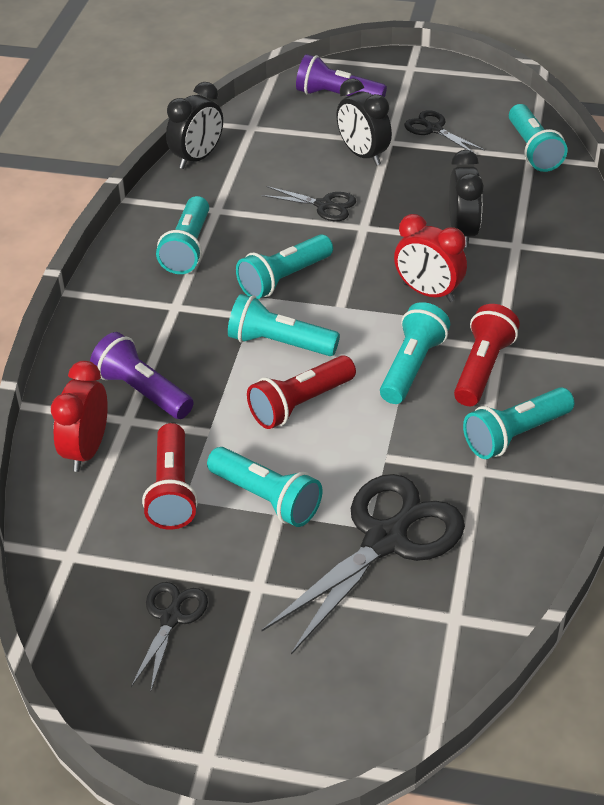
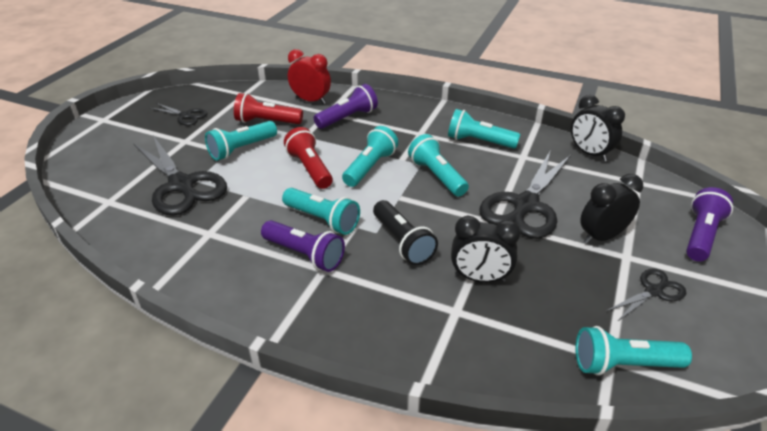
camera: 100 degrees right, 5 degrees down
(324, 205) = (525, 205): black scissors -> black scissors, size x1.97
(428, 292) = (402, 242): red clock -> black flashlight
(482, 368) = (305, 255): red flashlight -> purple flashlight
(515, 435) = (229, 257): turquoise flashlight -> none

